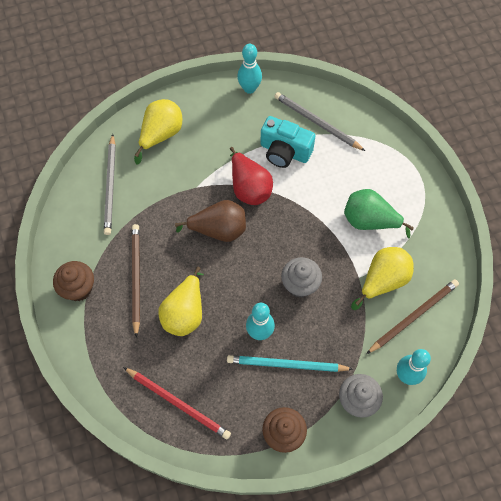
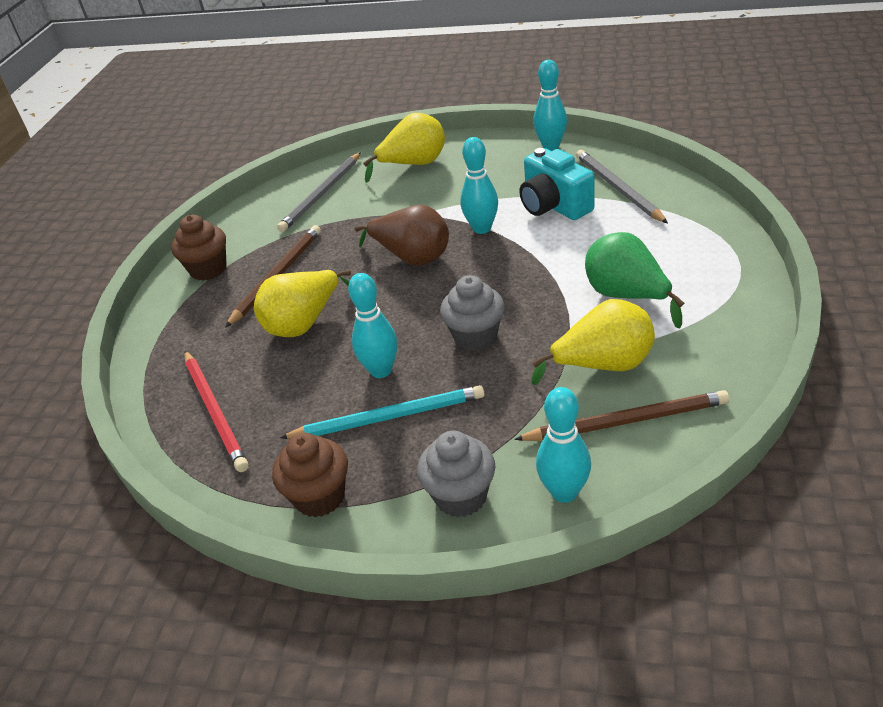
camera: 35 degrees right, 25 degrees down
(249, 188) = (482, 228): red pear -> turquoise bowling pin
(286, 364) = (388, 417): turquoise pencil -> turquoise pencil turned 135 degrees clockwise

